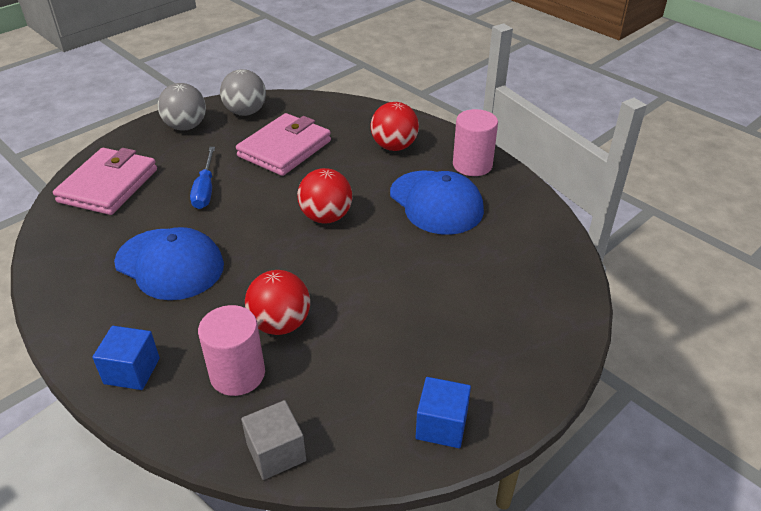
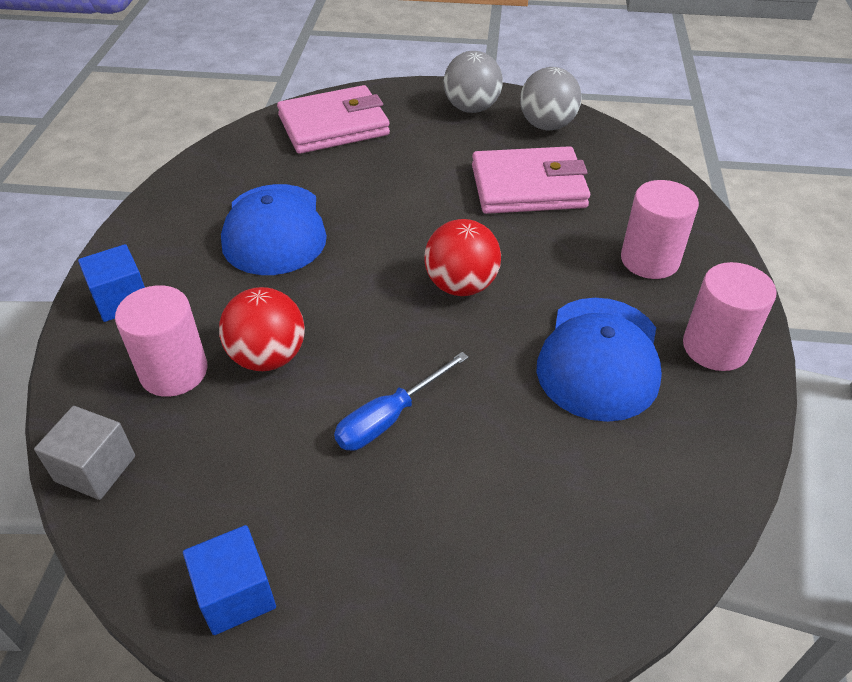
camera: 50 degrees right, 5 degrees up
(205, 189) = (399, 180): blue screwdriver -> blue screwdriver (389, 418)
(394, 146) = (649, 260): red ball -> pink cylinder

